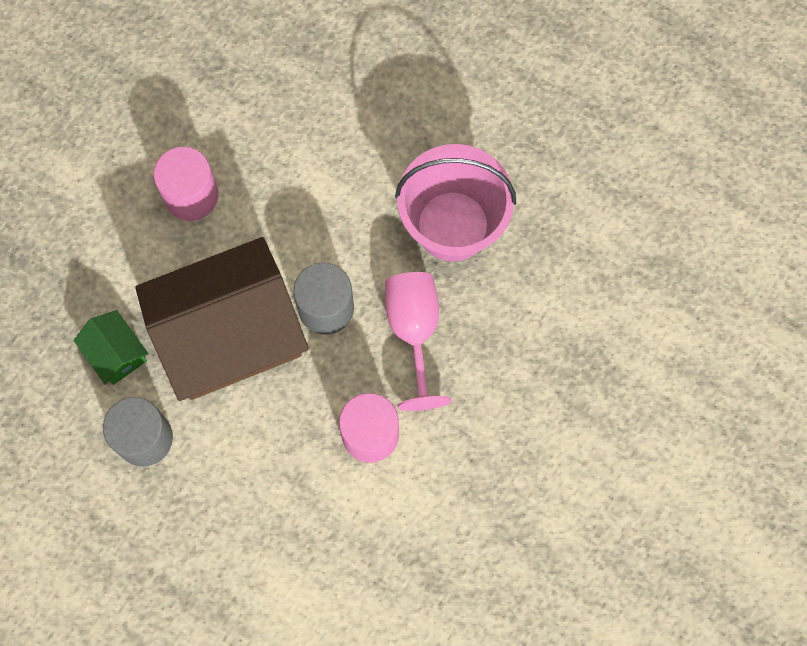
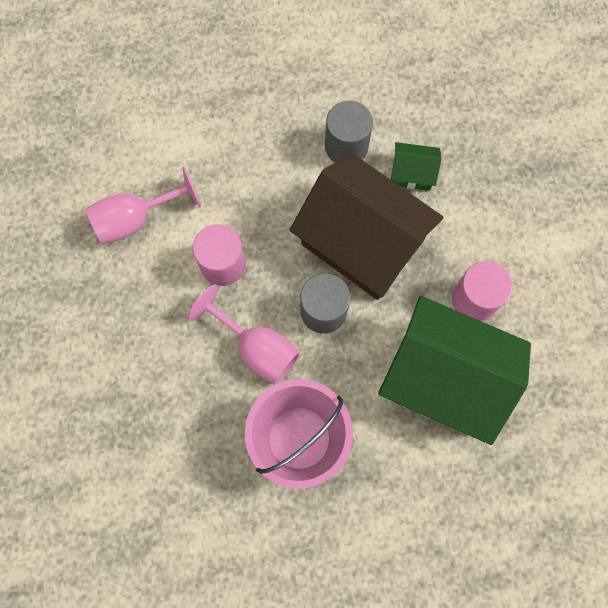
camera: 135 degrees right, 0 degrees up
(229, 334) = (362, 242): brown house -> brown house turned 75 degrees counterclockwise
(287, 160) = (443, 377): none -> green house
(407, 558) = (136, 219): none -> pink goblet

